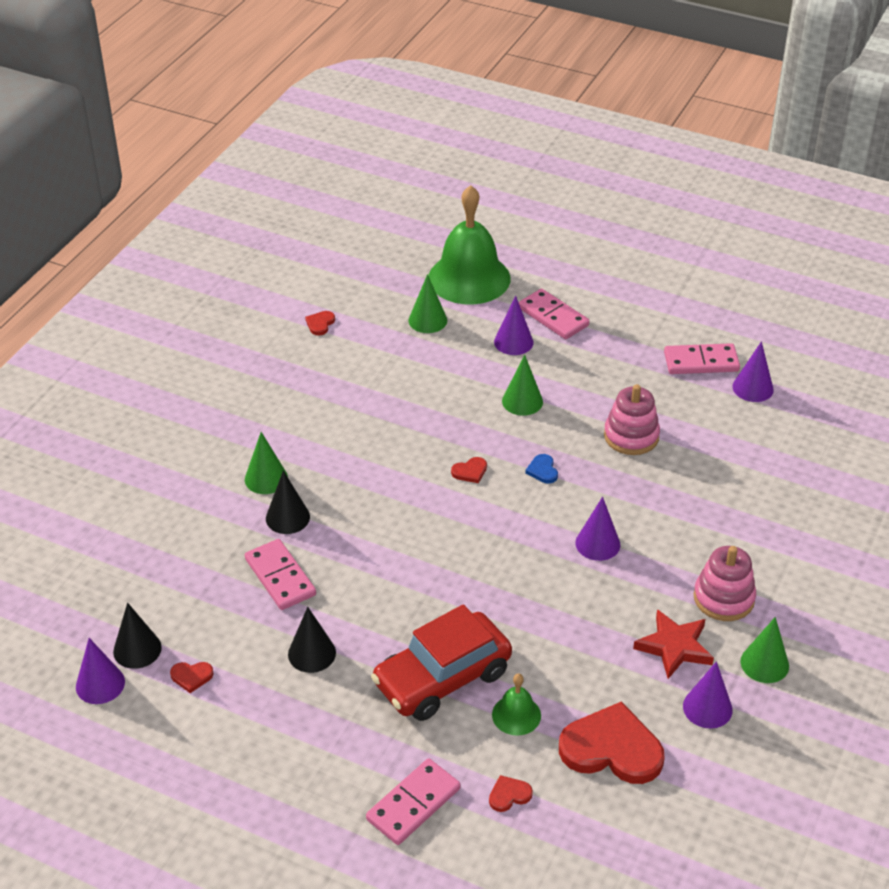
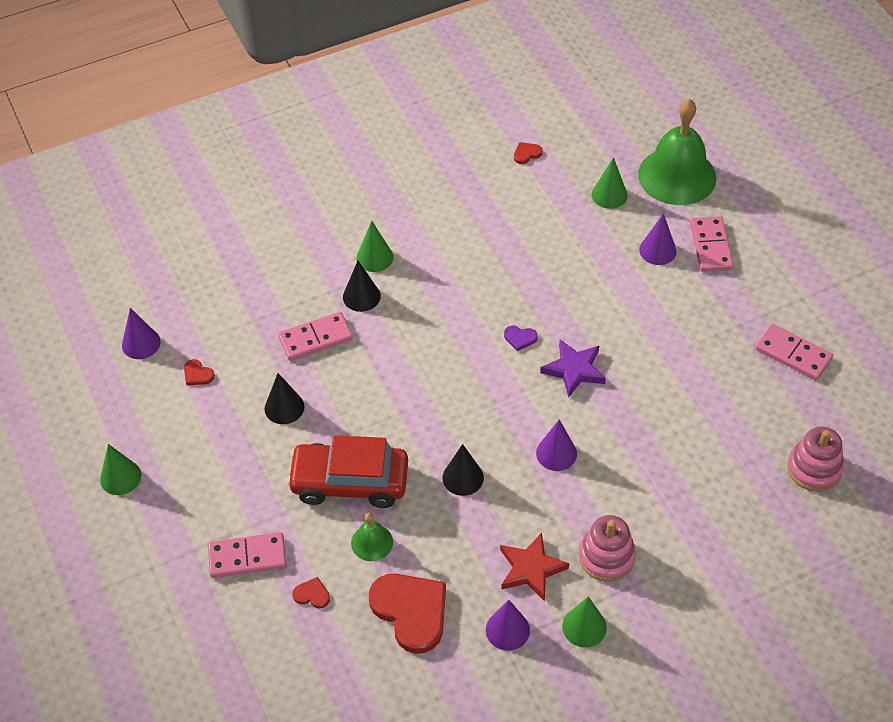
camera: 40 degrees right, 10 degrees up
(137, 649) = (183, 333): black cone -> black cone (463, 477)
(280, 577) = (315, 338): pink domino -> pink domino turned 60 degrees clockwise
(470, 471) = (520, 338): red heart -> purple heart
(522, 401) = (615, 304): green cone -> green cone (120, 477)
(542, 470) = (574, 370): blue heart -> purple star
(631, 436) = (670, 383): pink stacking toy -> pink stacking toy (814, 469)
(753, 388) = (813, 402): purple cone -> none

